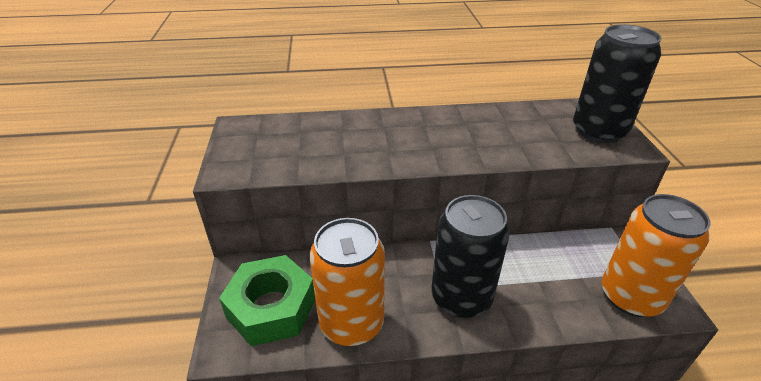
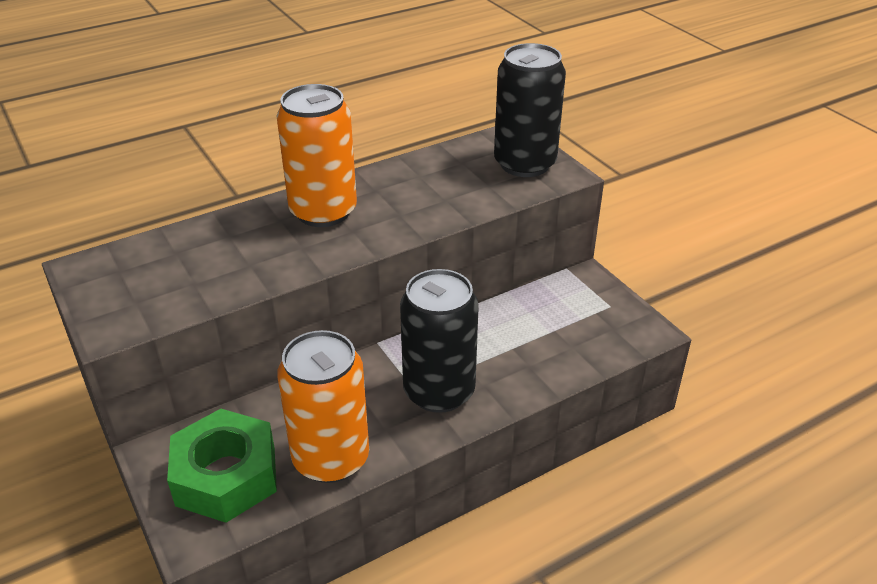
camera: 25 degrees left, 0 degrees up
(631, 296) = (606, 334): orange can -> orange can (323, 211)

